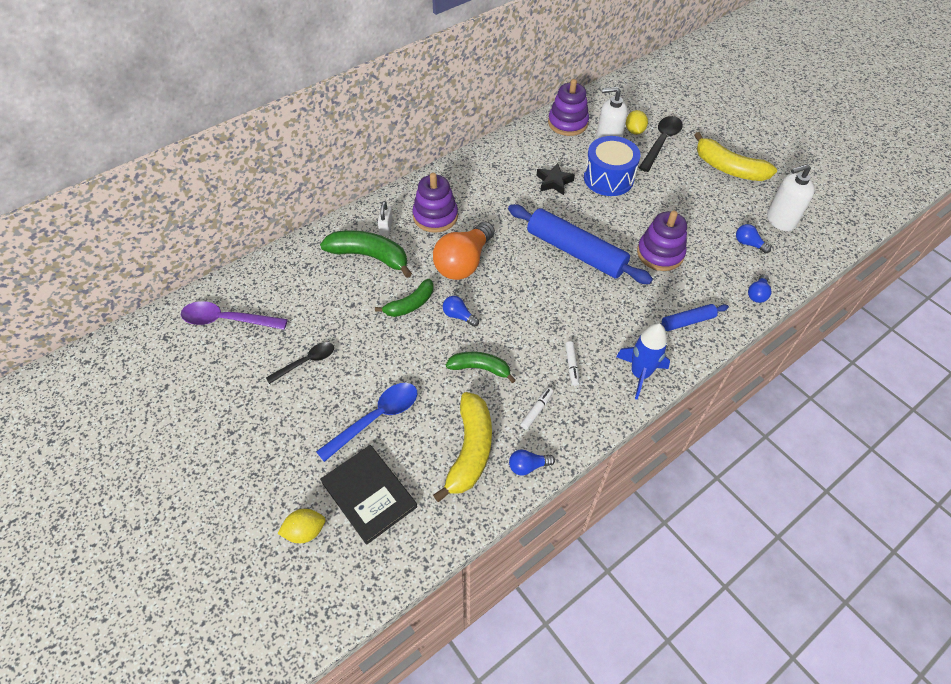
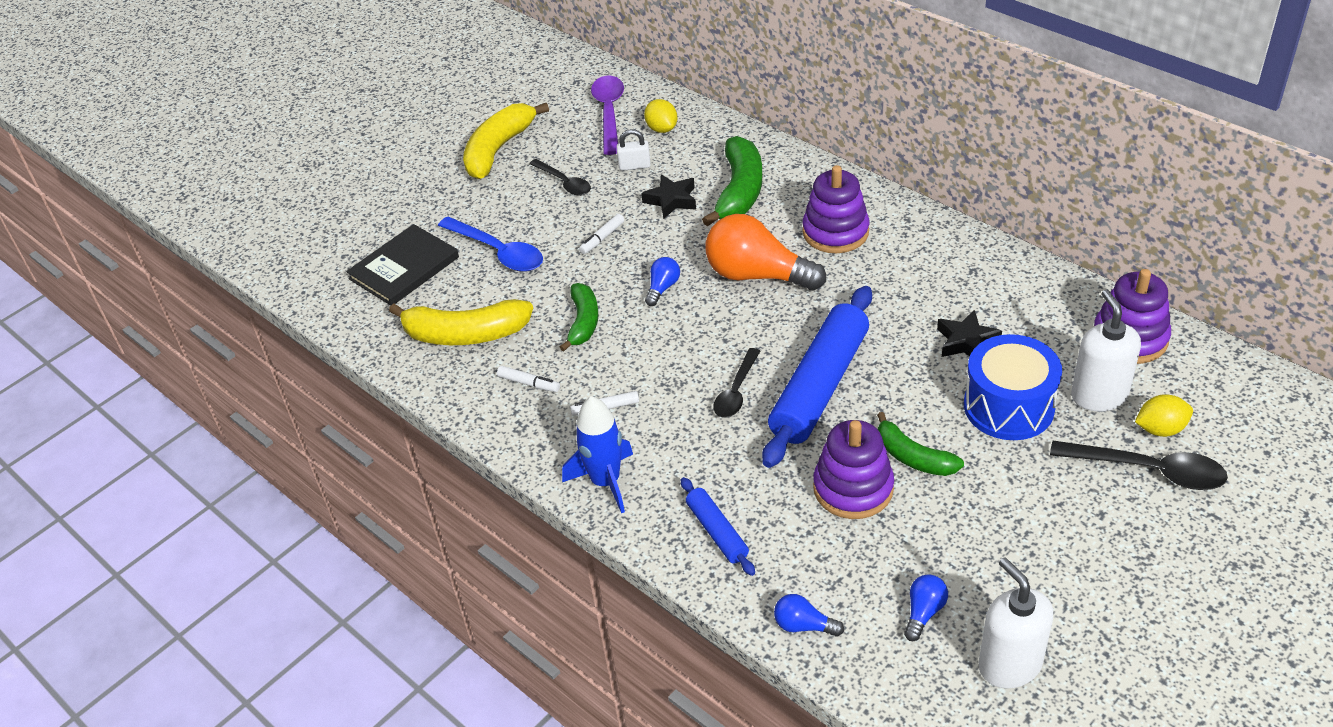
camera: 85 degrees right, 10 degrees down
(305, 531) = (362, 235): yellow lemon -> yellow lemon (662, 129)
(362, 296) = (671, 200): none -> black star
(386, 227) = (796, 193): white padlock -> white padlock (634, 166)
(388, 345) = (602, 238): none -> white marker
(410, 304) = (670, 242): green banana -> green banana (913, 457)
(528, 466) = (449, 387): blue light bulb -> none
(571, 292) = (736, 392): none -> black spoon
(728, 168) = (1125, 578): yellow banana -> yellow banana (498, 149)

